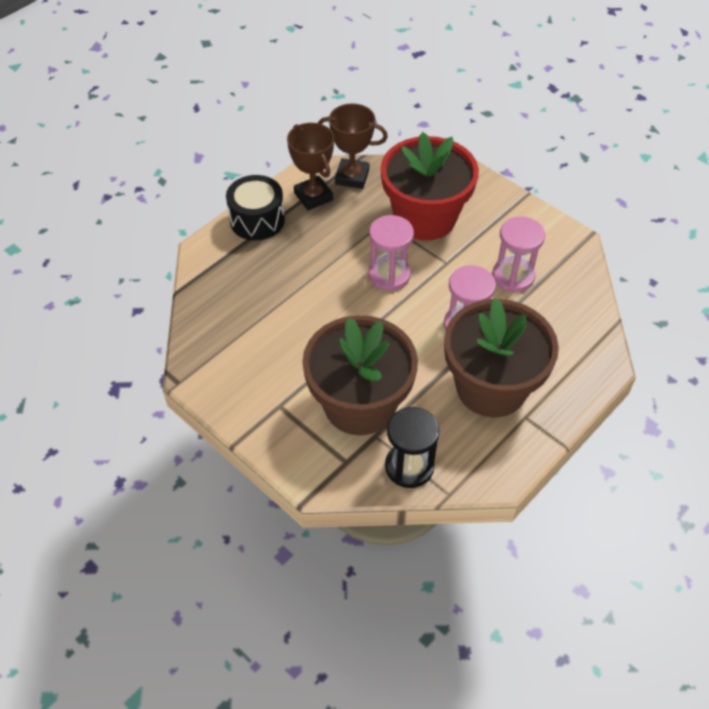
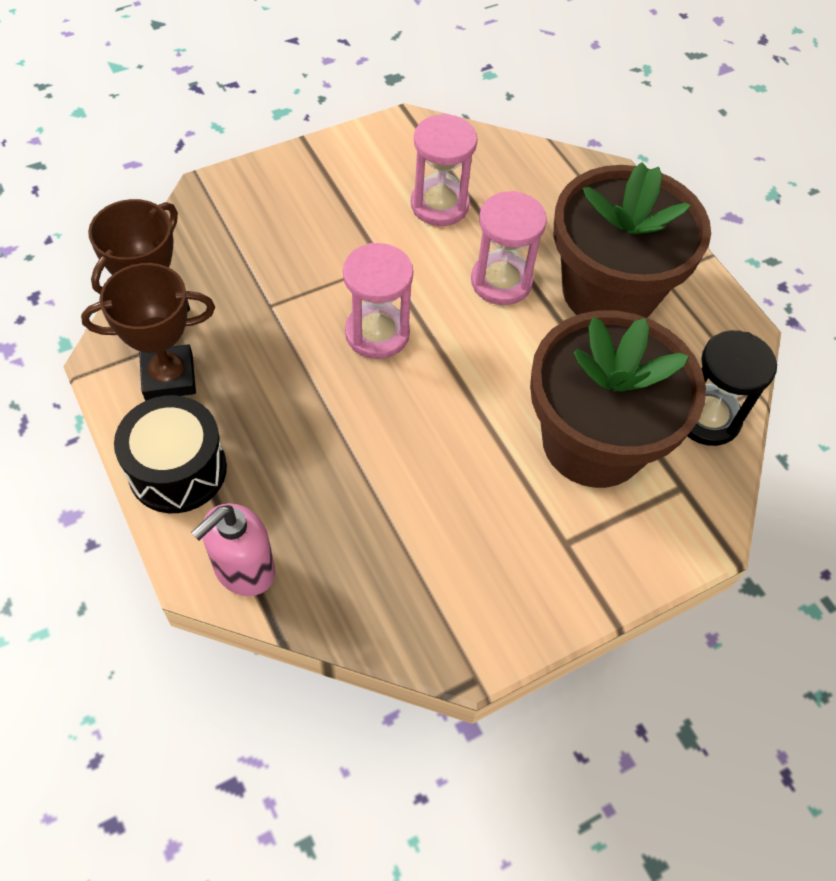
camera: 75 degrees left, 5 degrees up
(208, 265) = (244, 570): none -> pink soap dispenser
(425, 217) = (289, 257): red flower pot -> none

